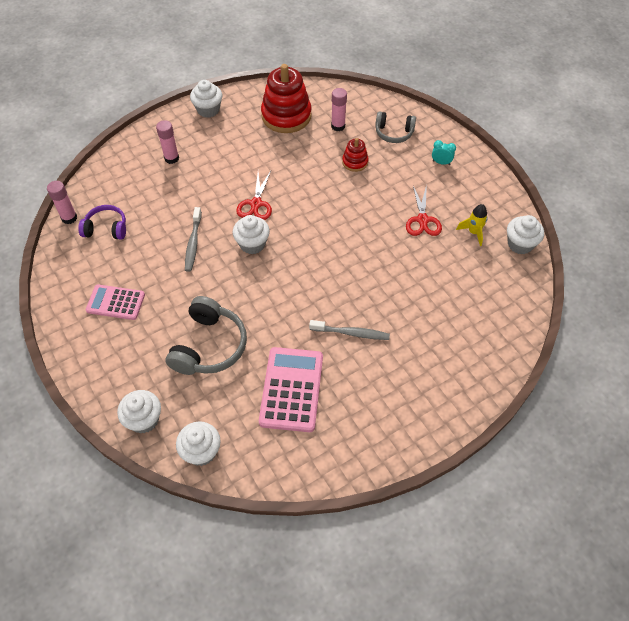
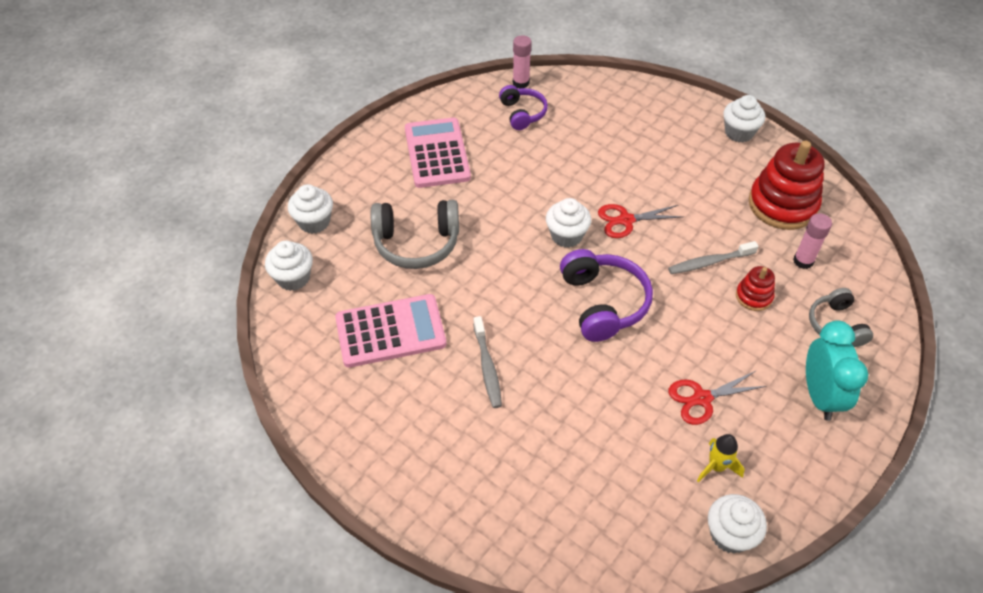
camera: 70 degrees right, 5 degrees down
(115, 302) = (437, 153): pink calculator -> pink calculator, size x1.55
(171, 158) = (646, 128): pink glue stick -> none
(193, 243) = (540, 185): grey toothbrush -> grey toothbrush (709, 262)
(324, 244) = (603, 303): none -> purple headphones
(441, 162) = (820, 396): turquoise clock -> turquoise clock, size x2.16

